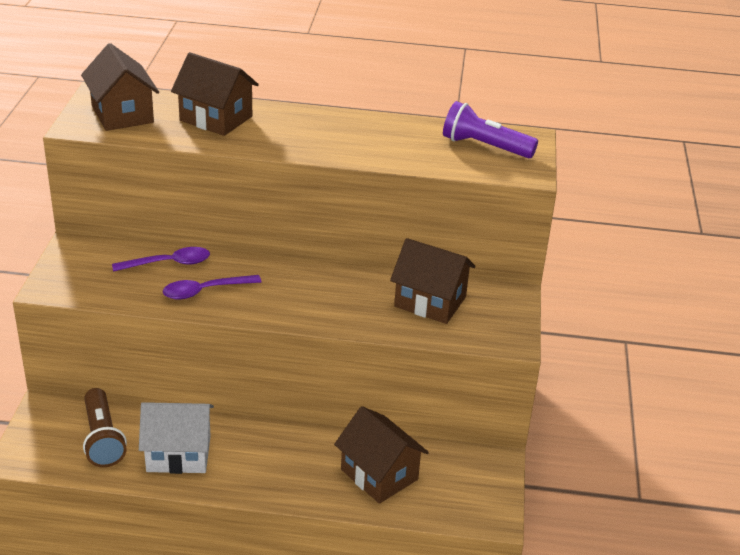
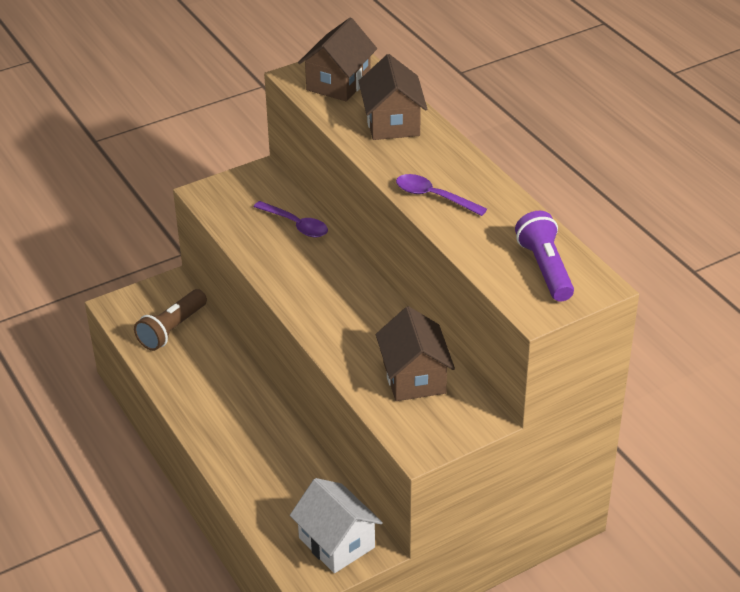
camera: 55 degrees right, 5 degrees up
(178, 454) = (196, 373): white house -> white house (336, 542)
(205, 291) = (285, 260): purple spoon -> purple spoon (434, 197)
(379, 474) = (285, 488): brown house -> none

